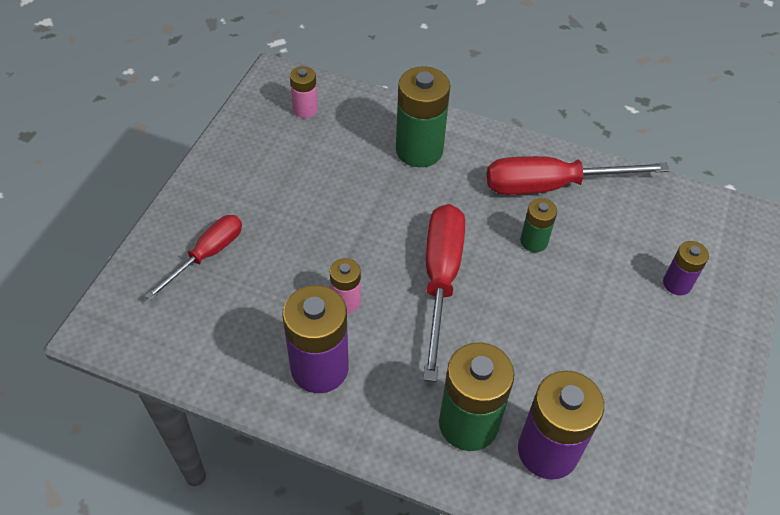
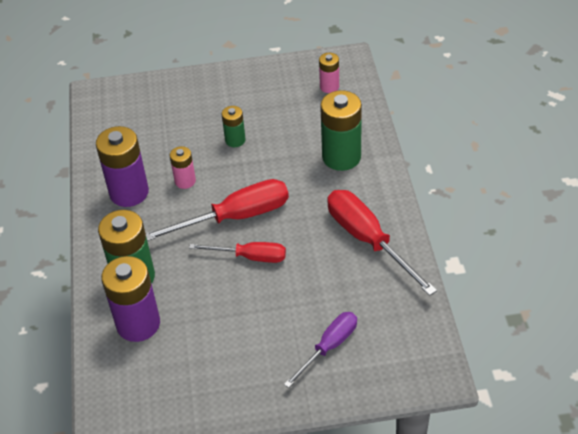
camera: 65 degrees right, 5 degrees down
(207, 255) = (175, 106): red screwdriver -> red screwdriver (250, 257)
(534, 241) = (306, 251): green battery -> green battery (235, 140)
(677, 284) = (329, 347): purple battery -> purple screwdriver

